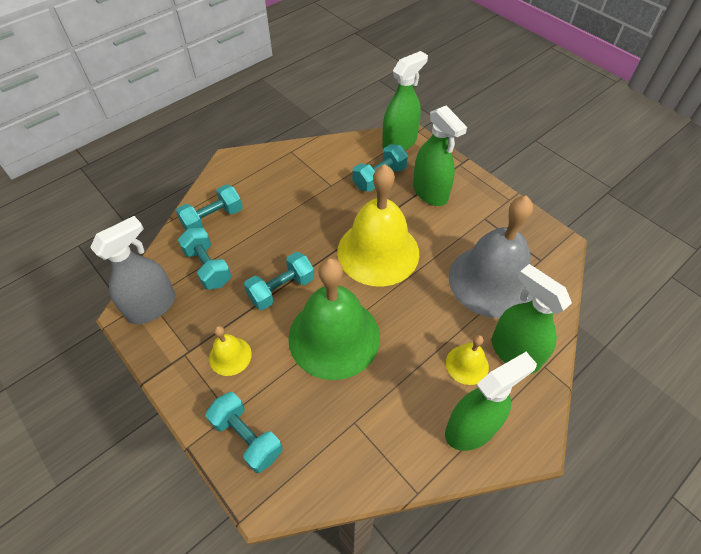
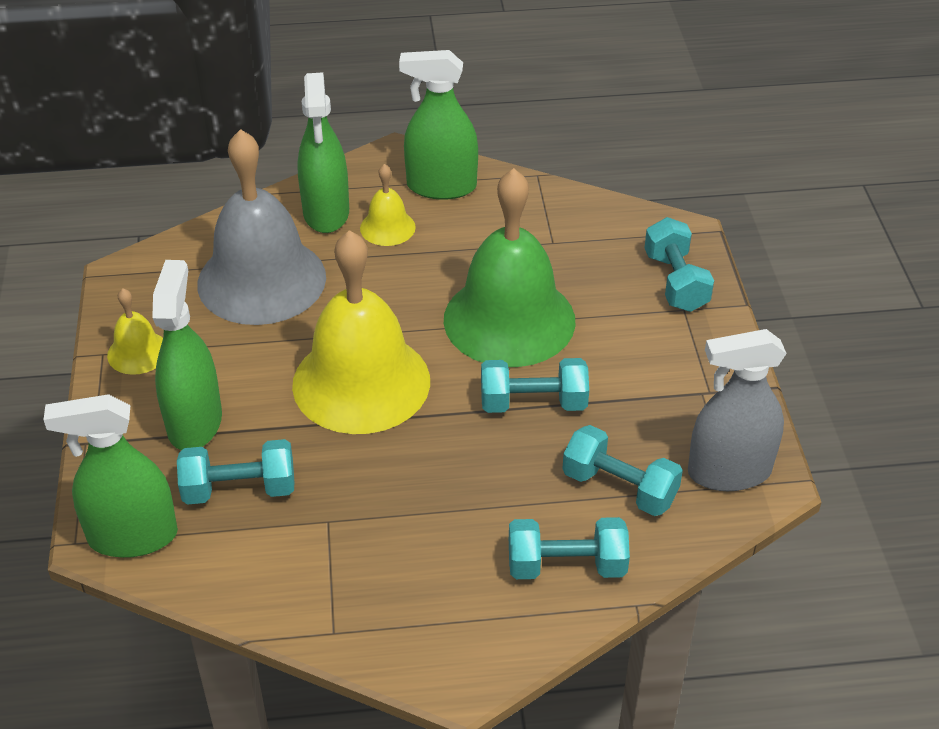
camera: 145 degrees left, 10 degrees down
(208, 267) = (619, 487): turquoise dumbbell -> turquoise dumbbell turned 60 degrees counterclockwise
(230, 356) = (651, 362): yellow bell -> yellow bell (138, 352)

